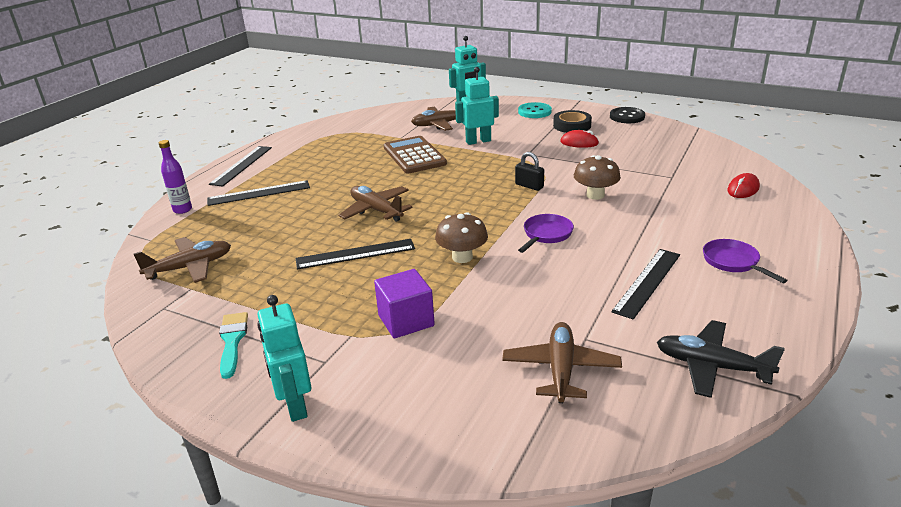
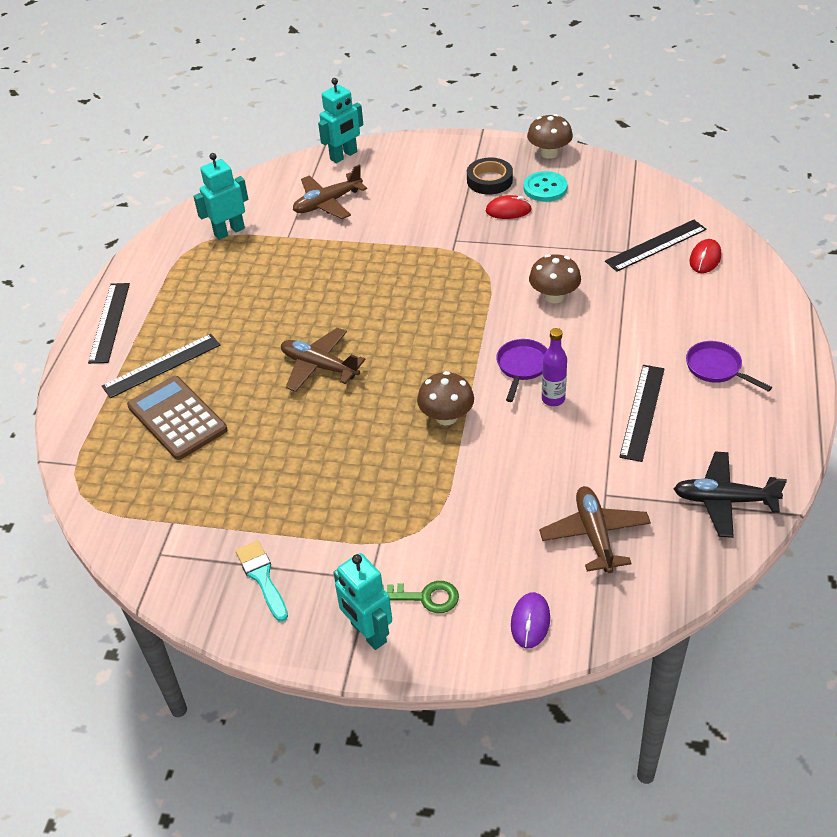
camera: 15 degrees left, 15 degrees up
(182, 210) = (83, 411): purple bottle -> purple bottle (553, 399)
(190, 267) = (152, 494): brown plane -> none
(355, 254) = (329, 436): black ruler -> black ruler (656, 245)
(366, 387) = (424, 597): none -> green key
(406, 321) = (426, 512): purple cube -> none
(414, 156) = (321, 267): brown calculator -> brown calculator (177, 418)
(459, 432) = (530, 622): none -> purple mouse
(478, 141) = (387, 227): turquoise robot -> turquoise robot (229, 231)
(529, 186) = (477, 295): black padlock -> none
(534, 112) = (435, 160): turquoise button -> turquoise button (545, 188)
(627, 117) = (549, 153): black button -> brown mushroom

